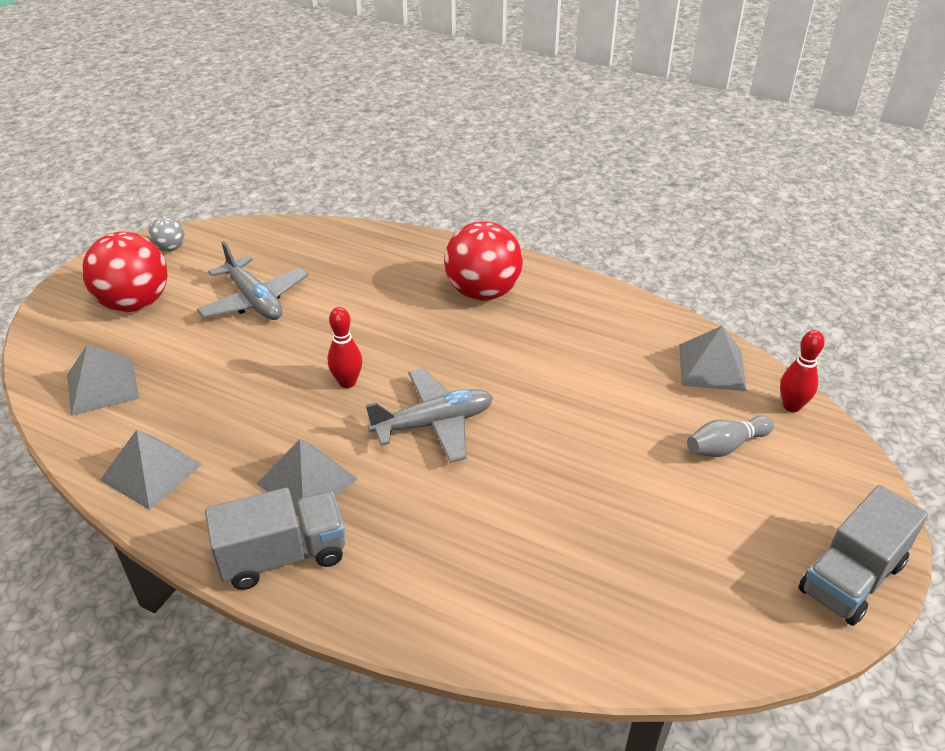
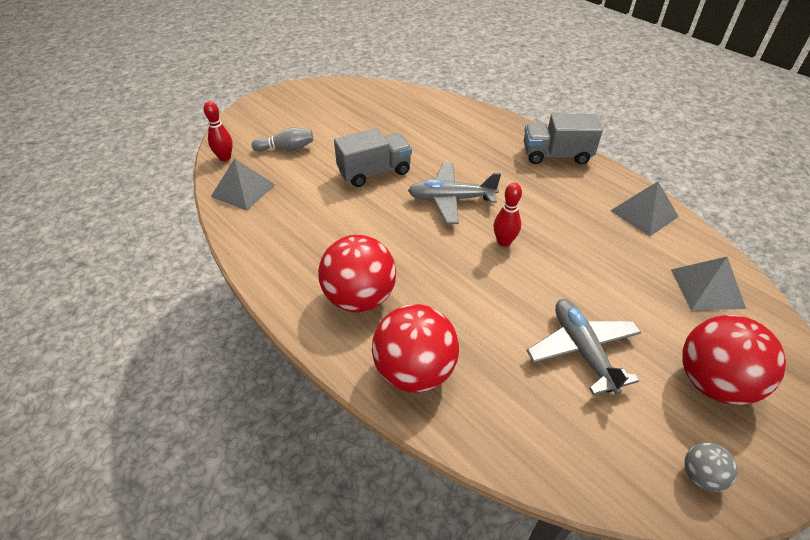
camera: 160 degrees left, 5 degrees up
(307, 481) = (540, 186): grey pyramid -> none
(404, 256) = (414, 371): none -> red ball
(851, 578) = (290, 94): grey truck -> grey truck (374, 172)

